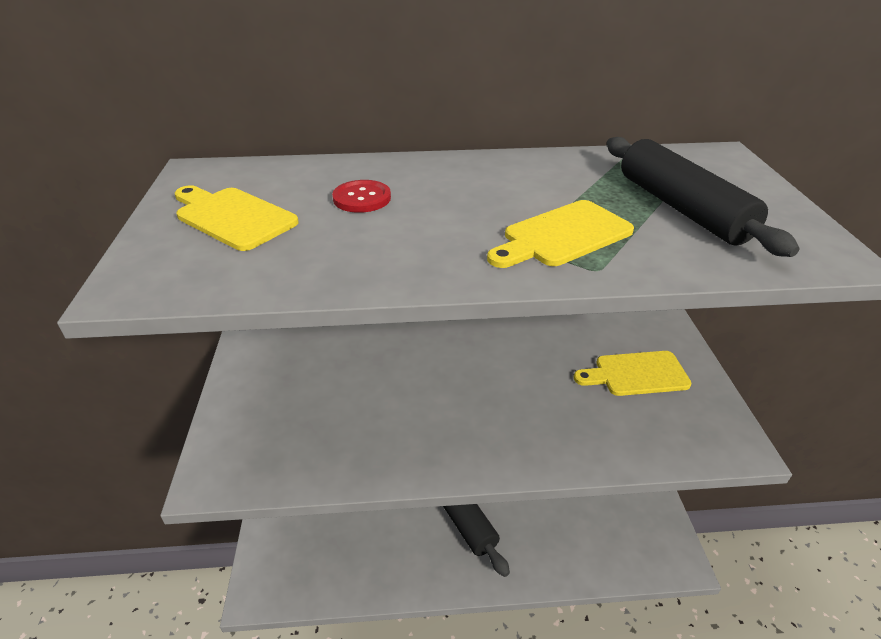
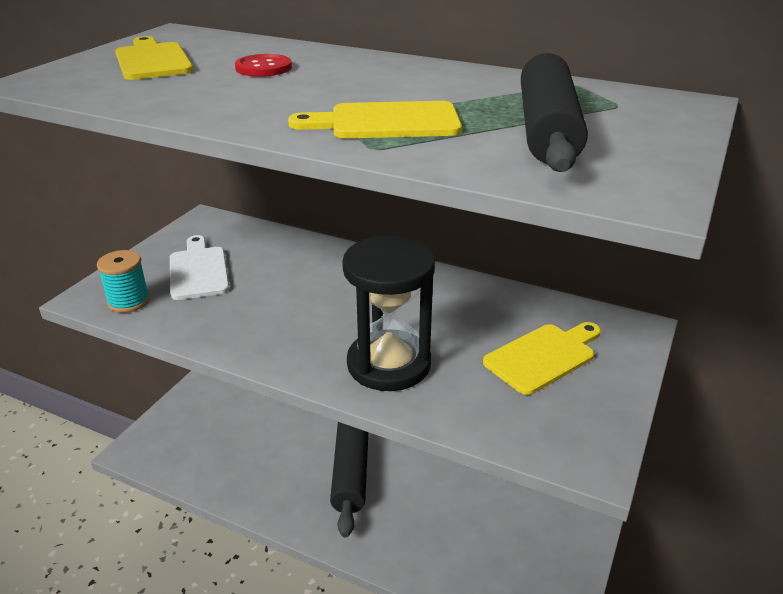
camera: 30 degrees right, 5 degrees down
(256, 466) = (128, 301): none -> turquoise spool
(293, 404) = (198, 270): none -> white cutting board
(542, 429) = (389, 364): none -> black hourglass
(636, 374) = (543, 356): yellow cutting board -> yellow cutting board turned 120 degrees clockwise

